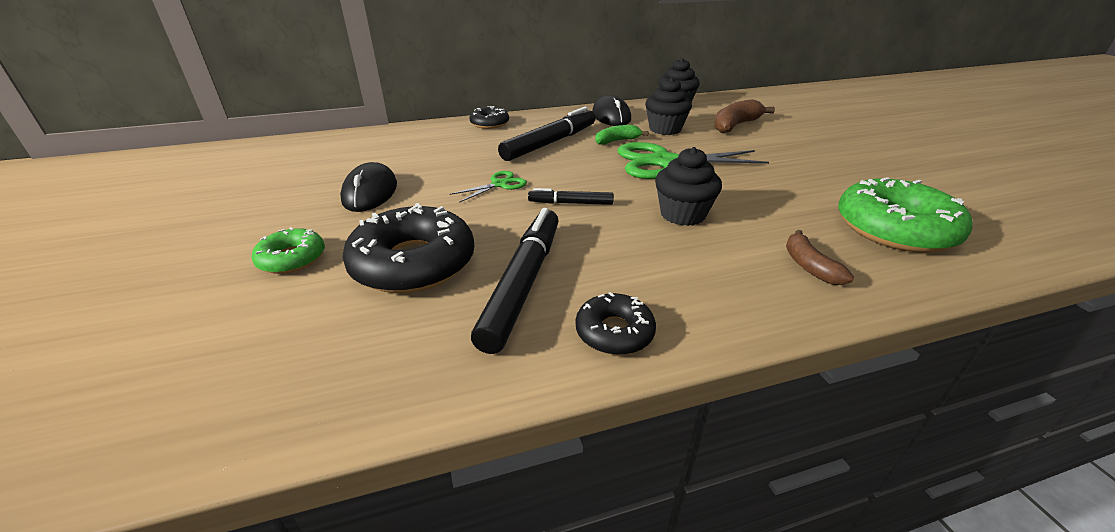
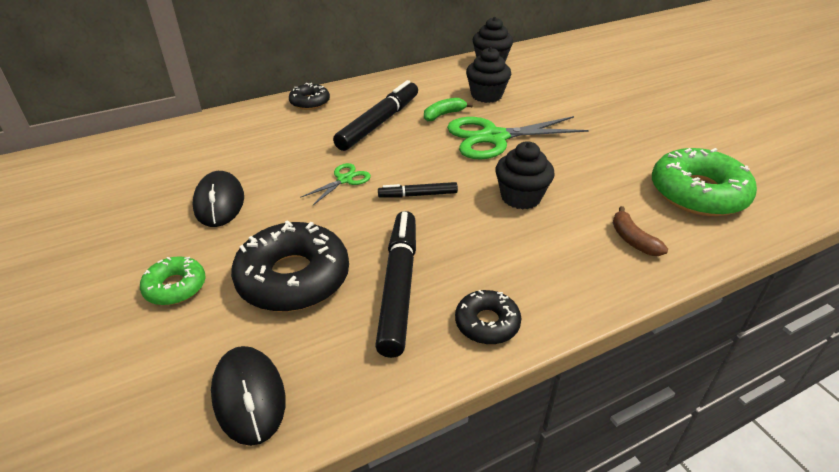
camera: 10 degrees left, 5 degrees up
(611, 116) = (430, 82): black mouse -> black mouse (249, 396)
(735, 125) = (552, 85): brown banana -> none

